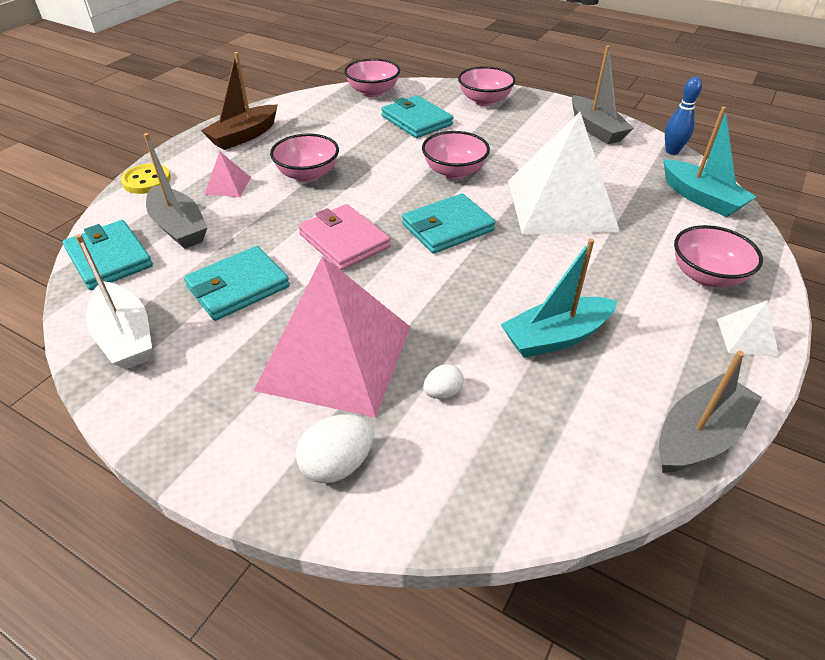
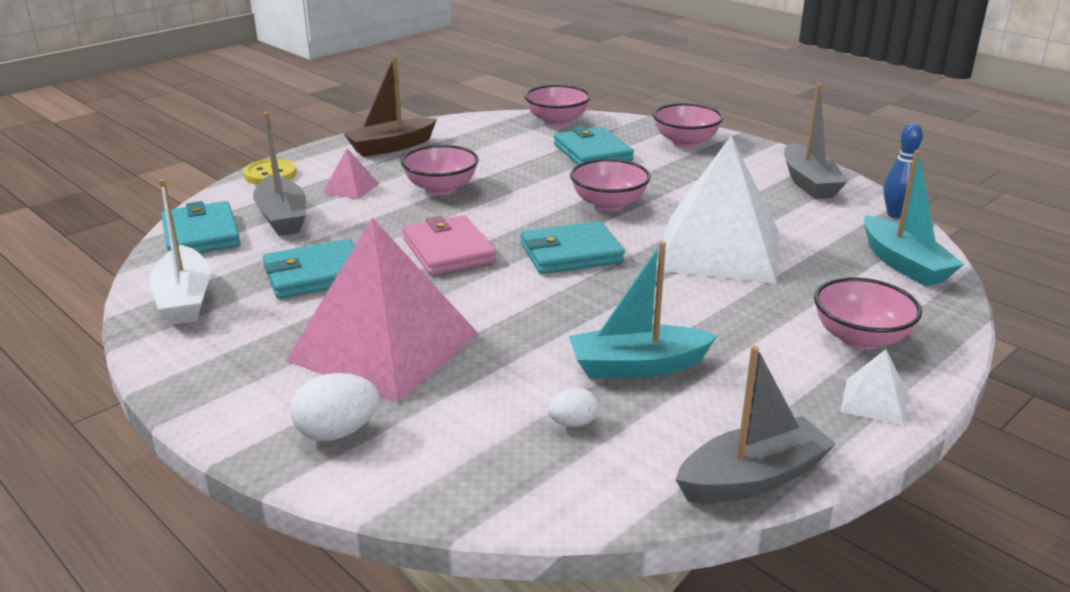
camera: 15 degrees right, 15 degrees down
(443, 392) = (481, 393): white egg -> white egg (573, 423)

